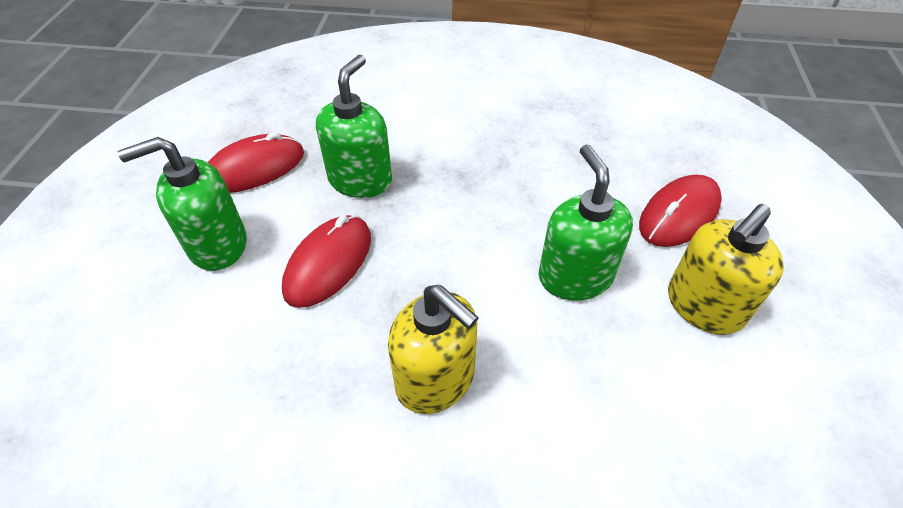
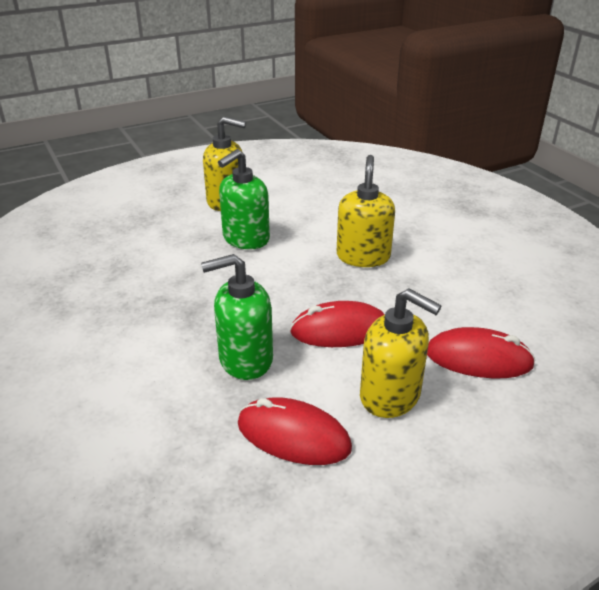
camera: 125 degrees left, 15 degrees down
(217, 245) = (390, 396): green soap dispenser -> yellow soap dispenser
(679, 214) = (157, 221): red mouse -> red mouse (478, 358)

